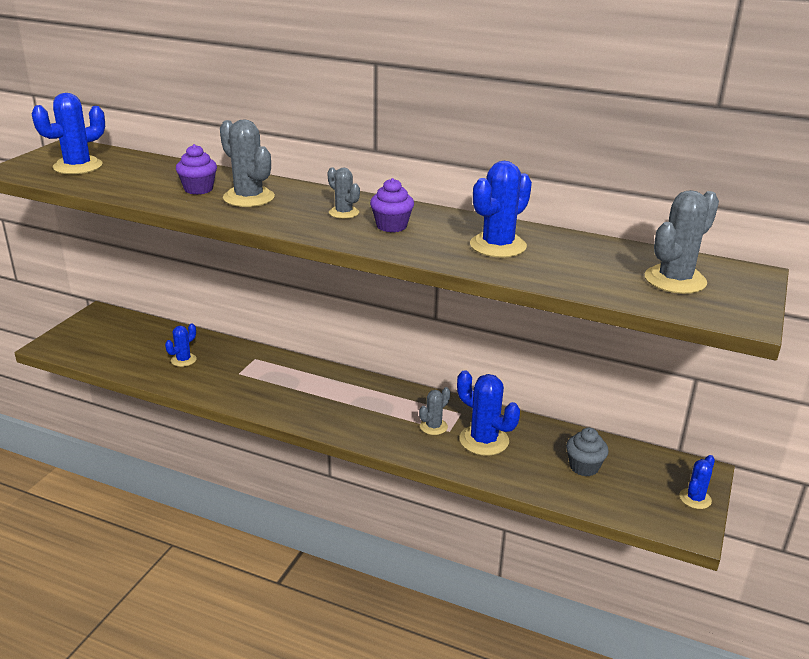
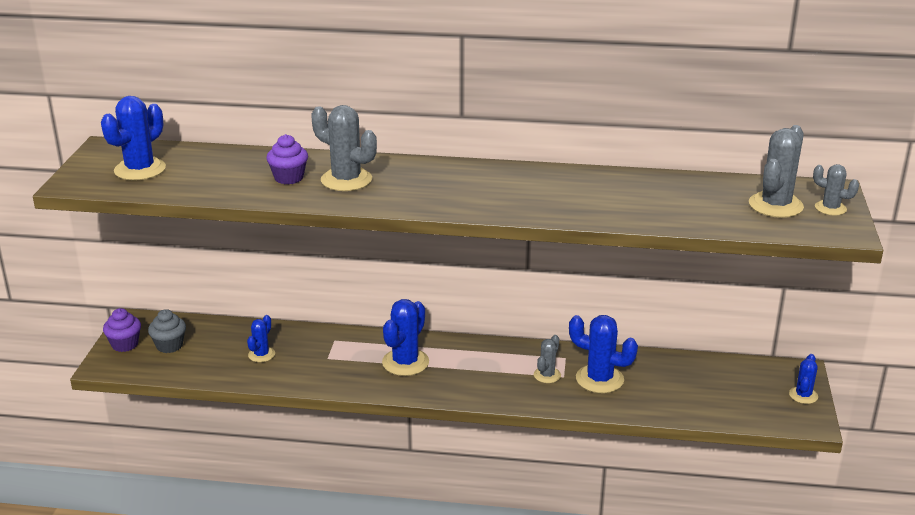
camera: 15 degrees left, 0 degrees up
(344, 213) = (449, 183): grey cactus -> grey cactus (830, 208)
(391, 226) = (503, 190): purple cupcake -> purple cupcake (125, 344)
(498, 246) = (611, 195): blue cactus -> blue cactus (405, 362)
(584, 467) = (699, 386): grey cupcake -> grey cupcake (169, 345)

